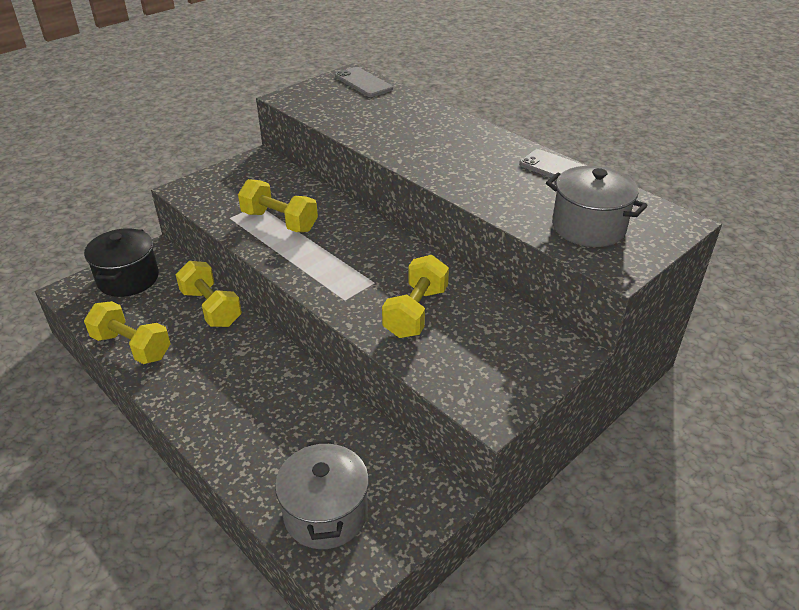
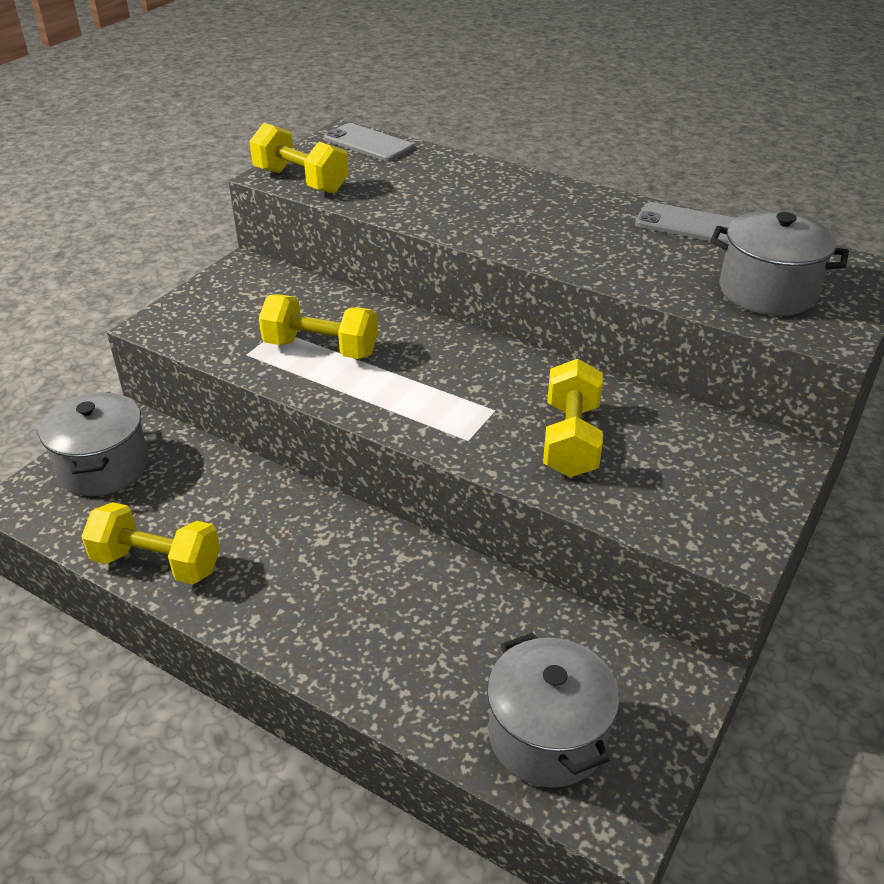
camera: 15 degrees left, 0 degrees up
(128, 279) = (103, 467): black pot -> grey pot
(211, 308) = (249, 487): yellow dumbbell -> yellow dumbbell (301, 181)

